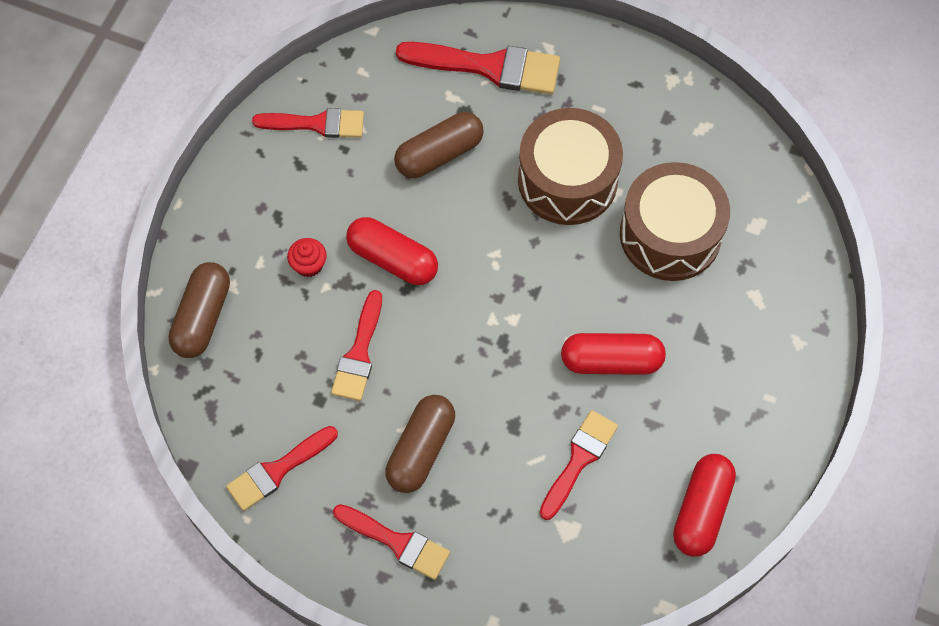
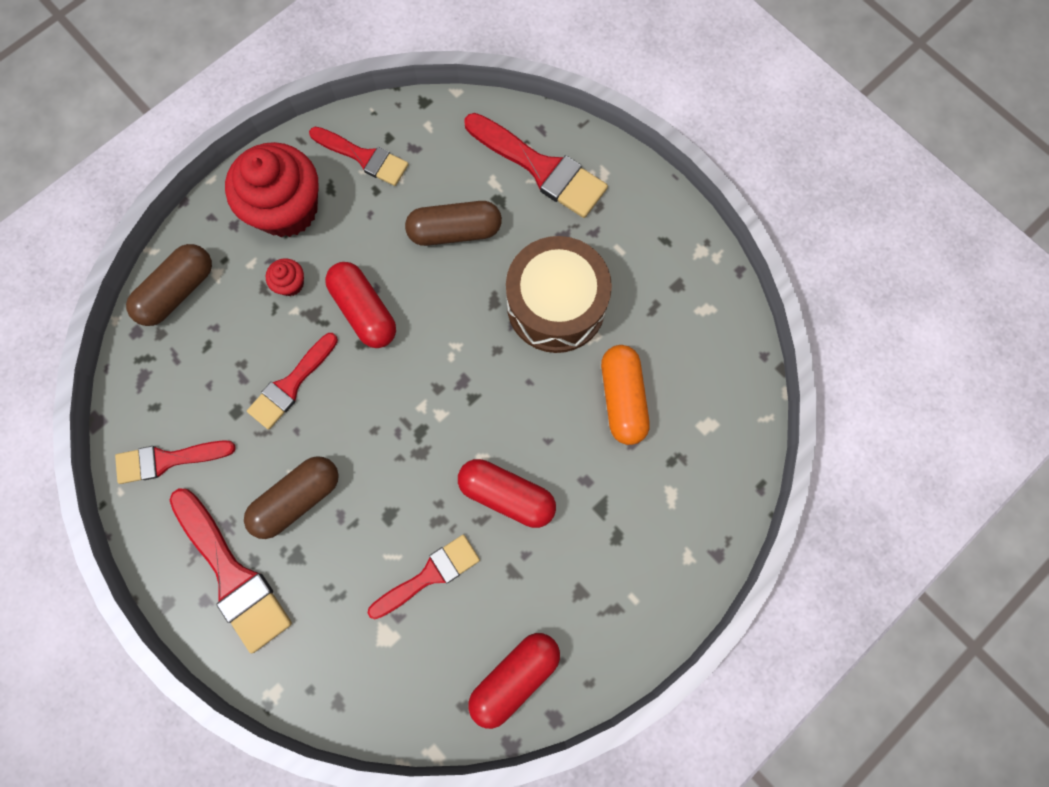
camera: 25 degrees right, 10 degrees up
(268, 200) = (287, 209): none -> red cupcake
(397, 542) = (233, 575): red brush -> red brush, size x1.50
(670, 234) = (622, 398): brown drum -> orange capsule

